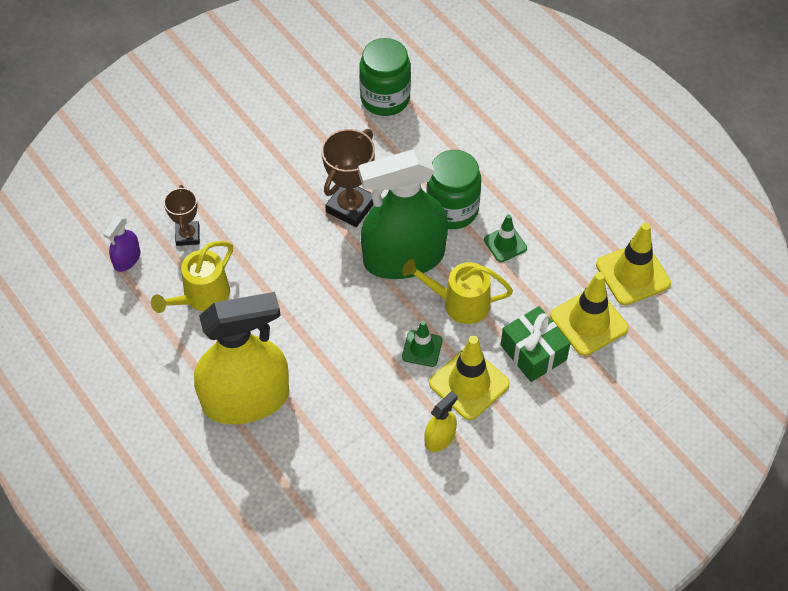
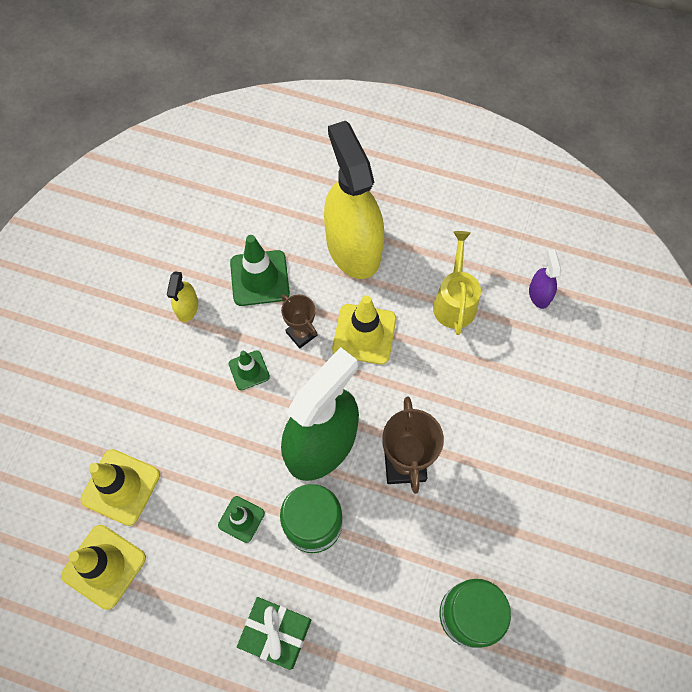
camera: 145 degrees right, 10 degrees up
(188, 235) = (513, 345): brown trophy -> brown trophy (301, 334)
(245, 399) = (353, 247): yellow spray bottle -> yellow spray bottle turned 120 degrees clockwise
(354, 424) = (259, 278): none -> green traffic cone
(459, 303) = (245, 431): yellow watering can -> none
(469, 384) = (191, 365): yellow traffic cone -> yellow traffic cone (364, 334)
(533, 352) = (154, 426): green gift -> green gift (276, 633)

